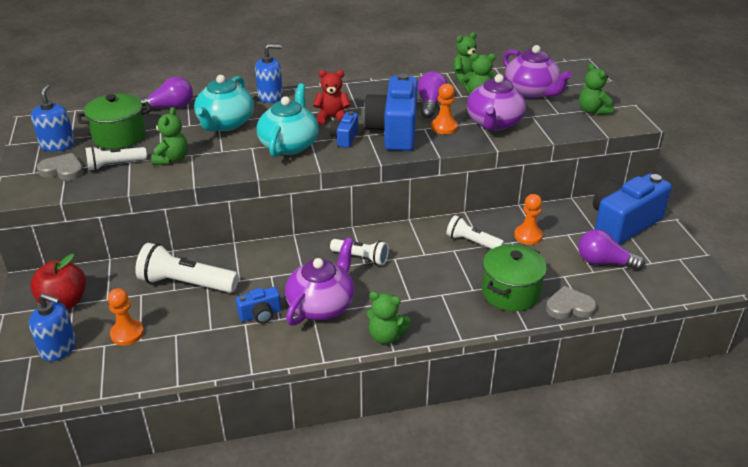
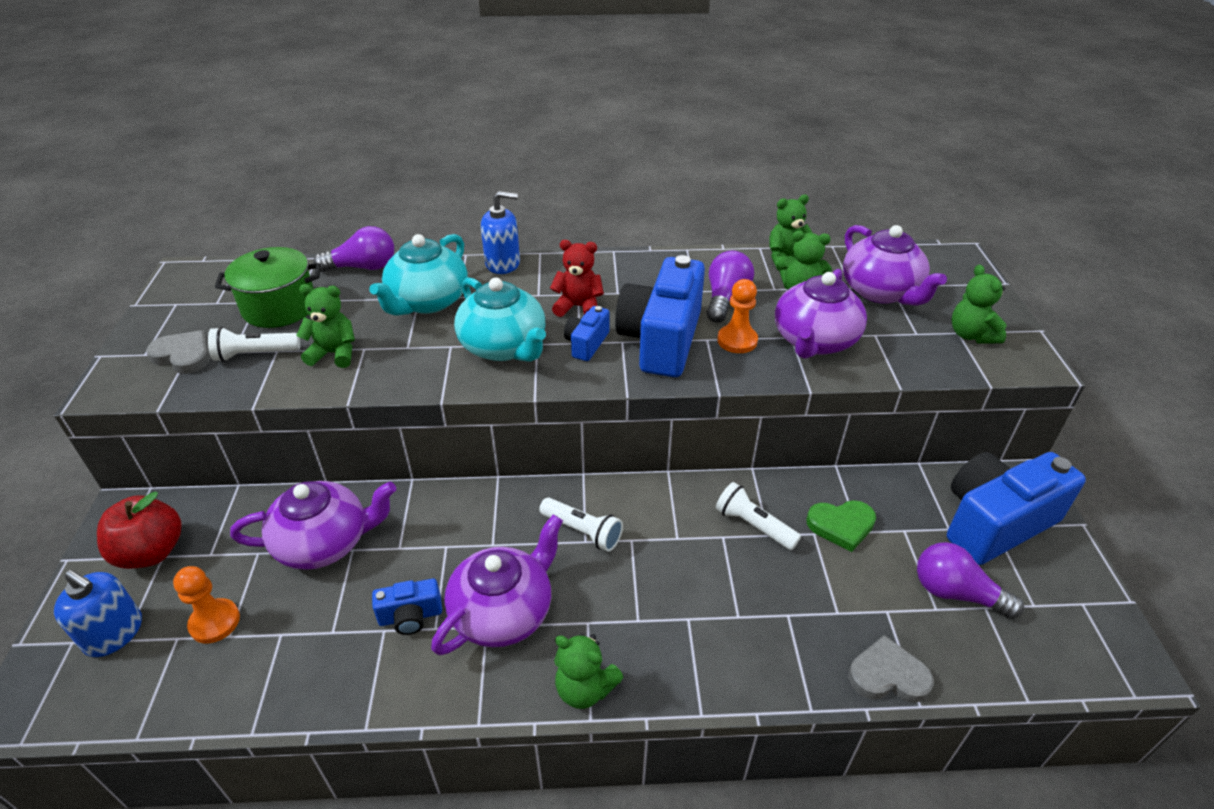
camera: 10 degrees right, 5 degrees up
(57, 145) = (194, 313): blue soap dispenser -> none
(172, 159) = (334, 353): green teddy bear -> green teddy bear turned 105 degrees counterclockwise
(186, 283) = (325, 542): white flashlight -> purple teapot
(289, 144) = (504, 347): turquoise teapot -> turquoise teapot turned 120 degrees clockwise
(510, 292) = (796, 631): green pot -> none
(528, 236) = (841, 525): orange pawn -> green heart

